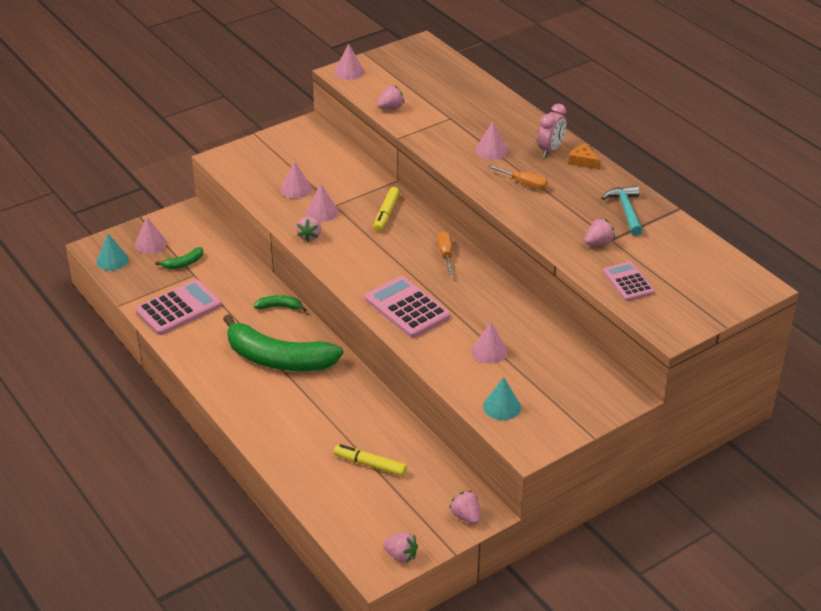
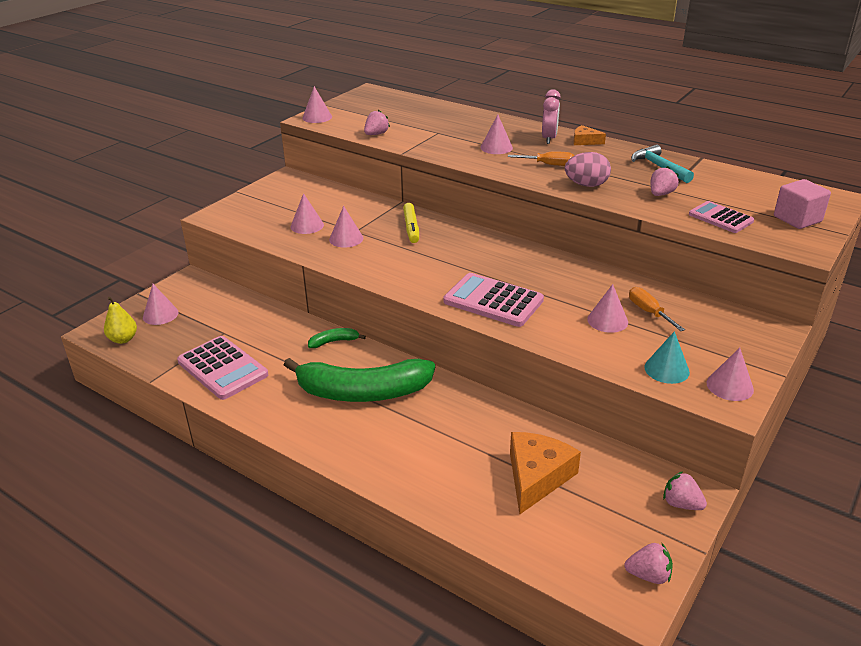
camera: 20 degrees left, 5 degrees down
(112, 260) = (123, 339): turquoise cone -> yellow pear
(179, 308) = (222, 368): pink calculator -> pink calculator turned 105 degrees clockwise
(183, 263) = (206, 325): green banana -> none
(309, 236) = (347, 260): pink strawberry -> none
(370, 465) = (536, 477): yellow marker -> orange cheese
(445, 254) = (494, 248): orange screwdriver -> orange screwdriver (649, 312)
(539, 216) = (586, 185): none -> pink egg
(540, 434) = (730, 386): none -> pink cone
(697, 300) = (797, 219): none -> pink cube

